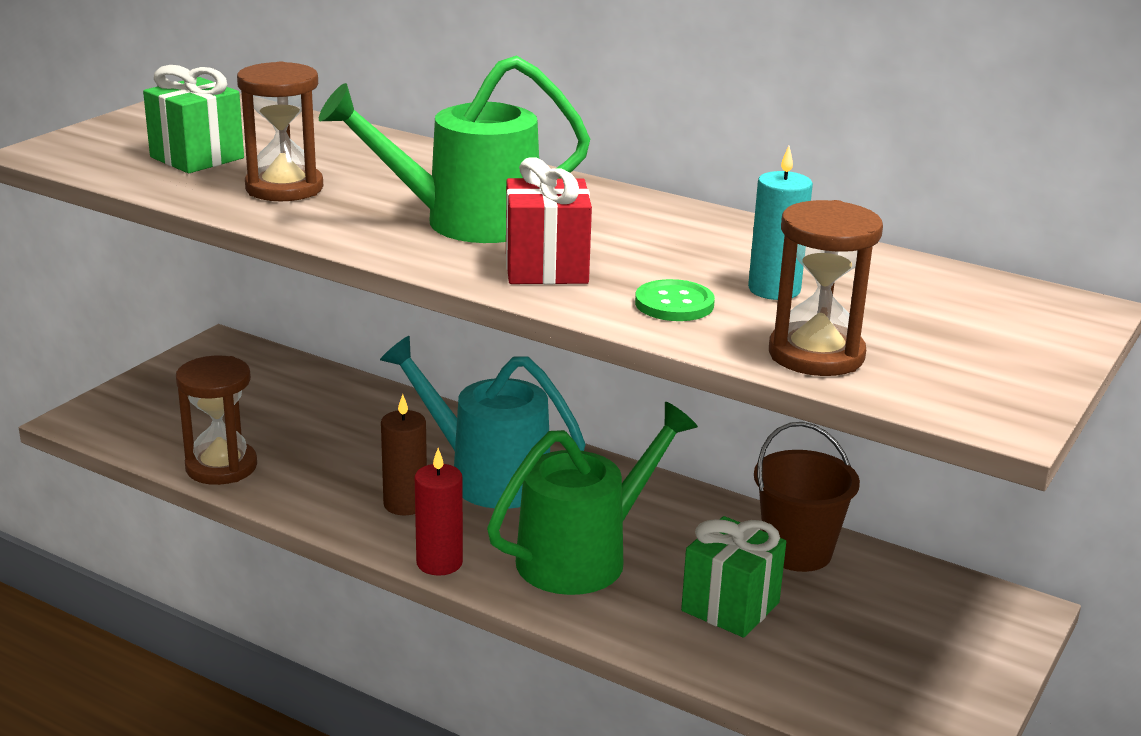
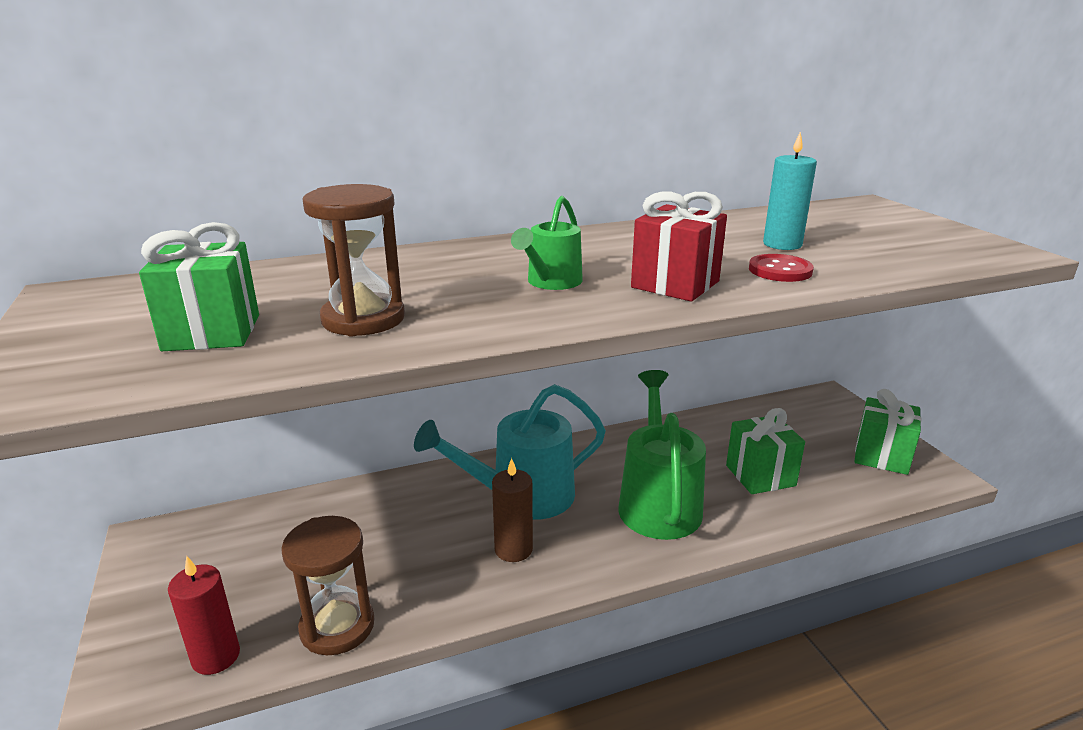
camera: 50 degrees left, 0 degrees up
(439, 563) = (607, 568): red candle -> red candle (216, 656)
(465, 222) = (551, 283): green watering can -> green watering can, size x0.54
(674, 304) = (780, 270): green button -> red button
(797, 552) = (722, 428): brown bucket -> none
(816, 355) = (894, 262): brown hourglass -> none
(915, 689) = (881, 456): none -> green gift

